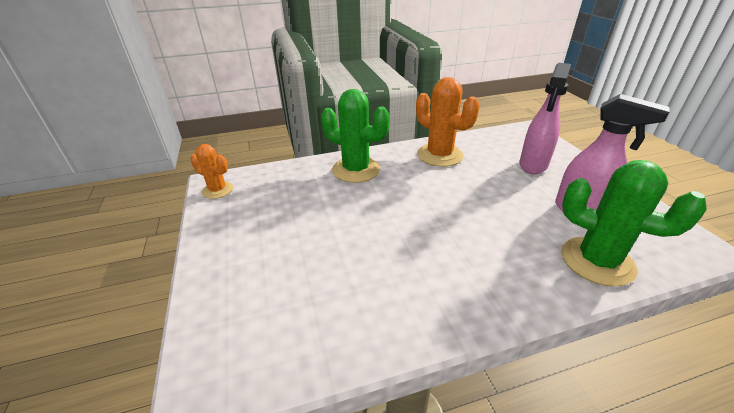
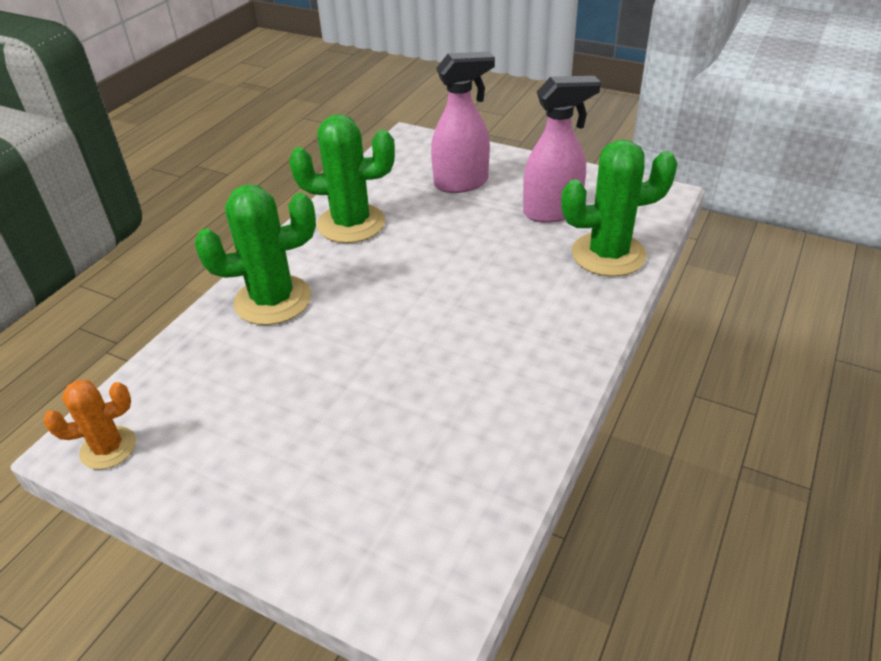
camera: 45 degrees left, 5 degrees up
(439, 155) = (351, 224): orange cactus -> green cactus
(533, 165) = (462, 183): pink spray bottle -> pink spray bottle turned 90 degrees counterclockwise

